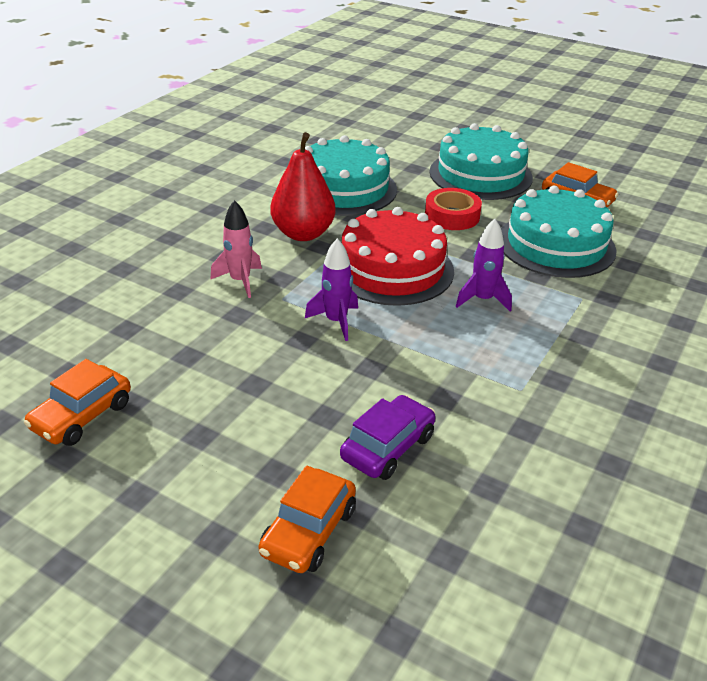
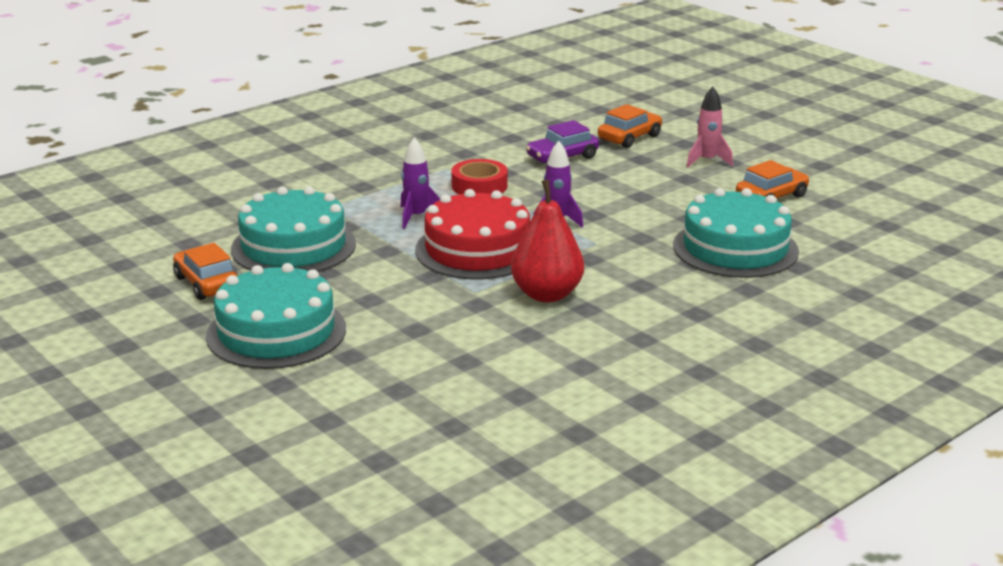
camera: 160 degrees left, 10 degrees down
(240, 281) = (631, 261): pink rocket -> pink rocket (707, 161)
(343, 189) = (466, 339): turquoise cake -> turquoise cake (735, 248)
(452, 216) = (367, 289): red tape -> red tape (479, 186)

